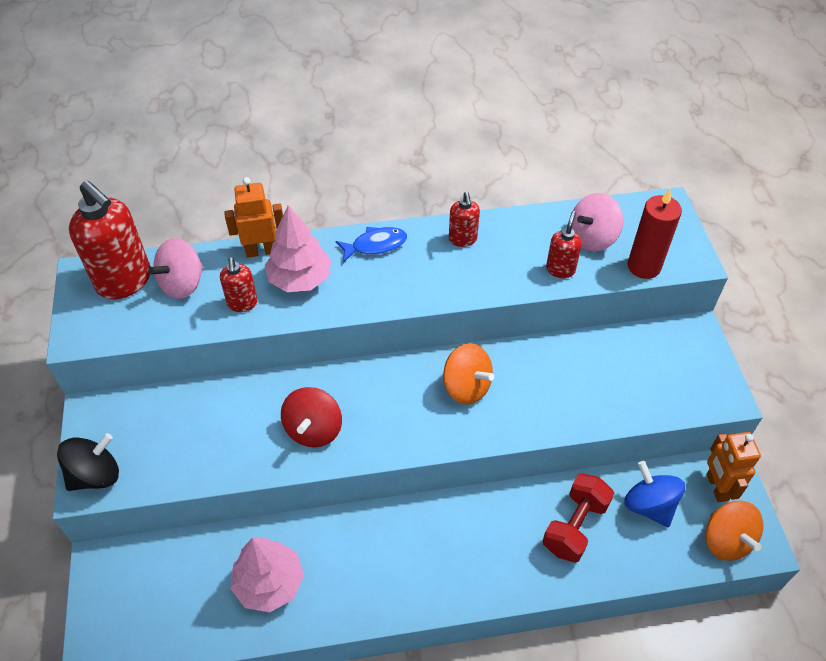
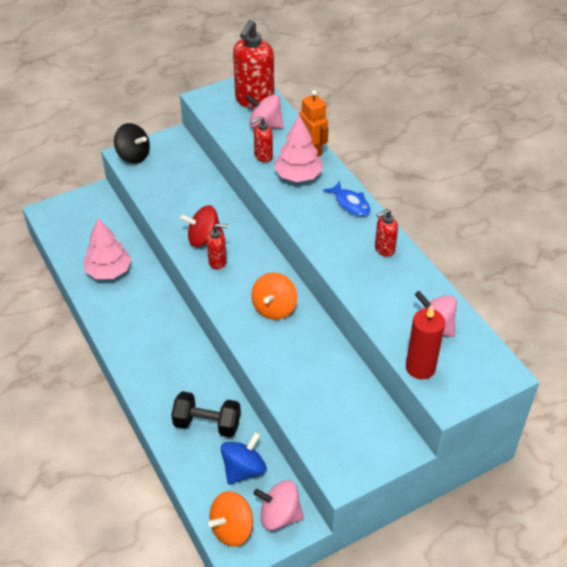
camera: 70 degrees right, 5 degrees down
(560, 269) = (386, 314): red soap dispenser -> red soap dispenser (218, 262)
(575, 526) = (207, 424): red dumbbell -> black dumbbell
(716, 487) = (279, 515): orange robot -> pink spinning top

